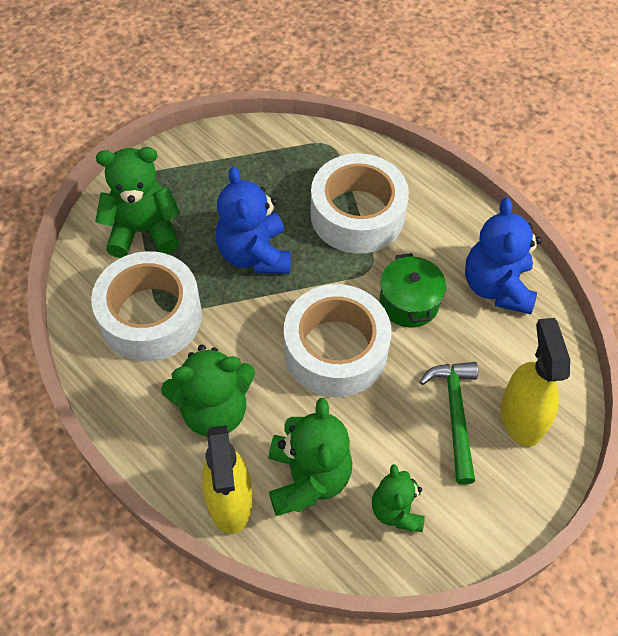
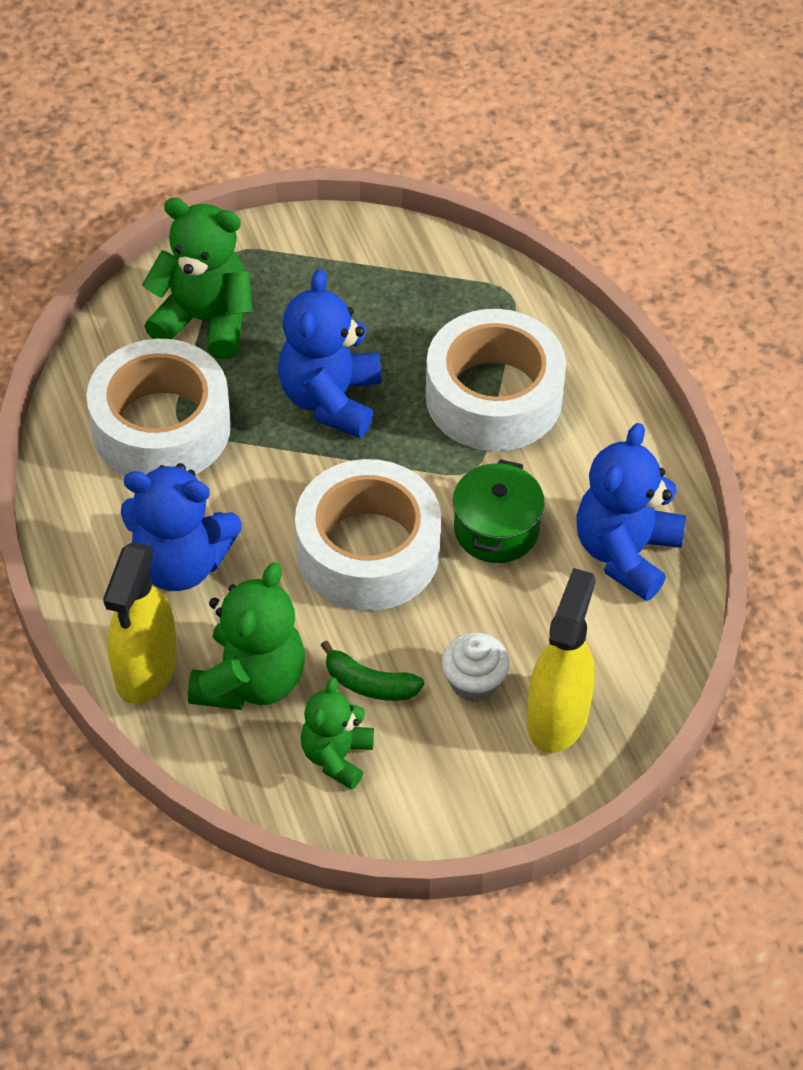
camera: 25 degrees right, 5 degrees down
(214, 410) = (180, 563): green teddy bear -> blue teddy bear
(388, 446) = (369, 684): none -> green banana
(455, 415) = (474, 681): green hammer -> white cupcake

